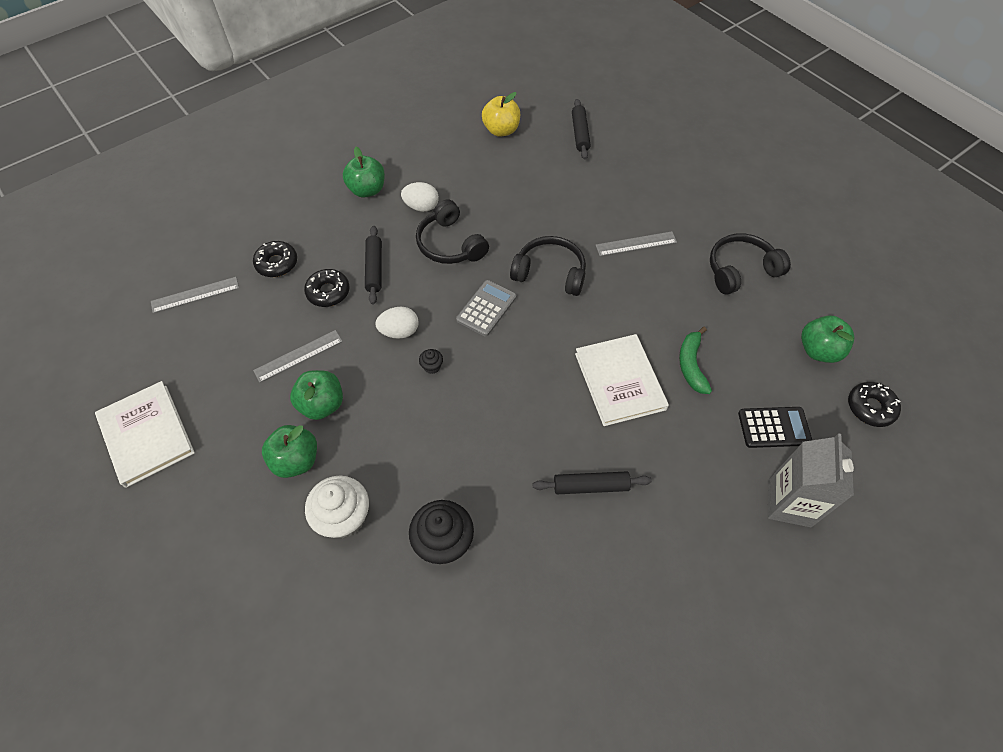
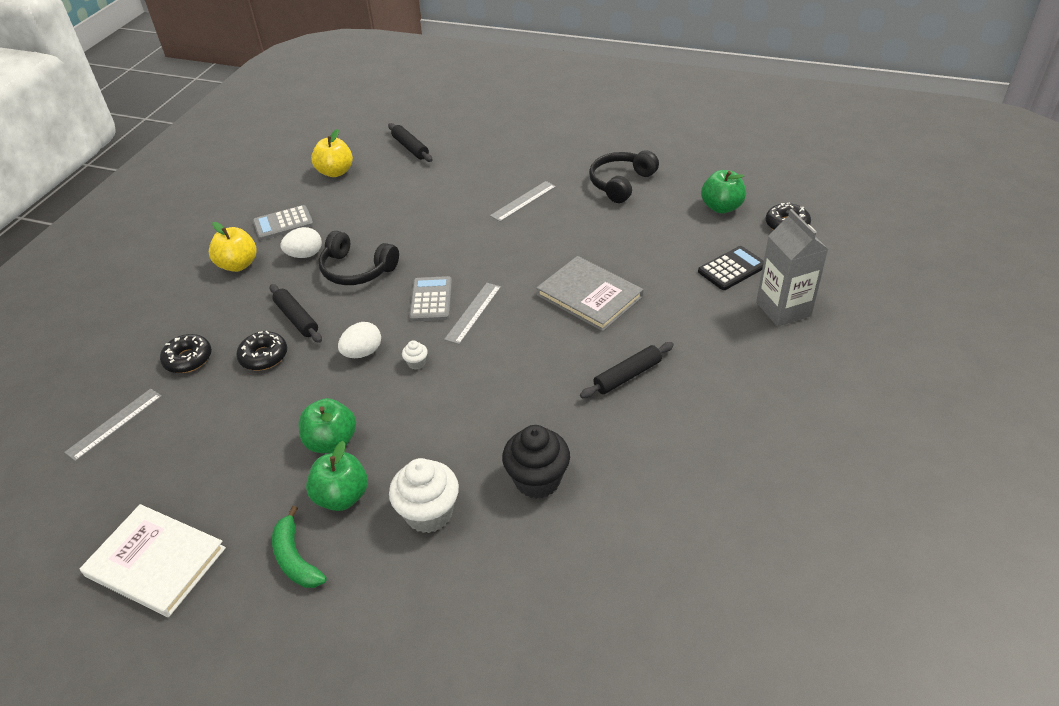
camera: 30 degrees left, 15 degrees down
(298, 356) = (274, 418): grey ruler -> grey ruler (473, 313)
(367, 190) = (238, 265): green apple -> yellow apple
(426, 165) = (283, 223): none -> grey calculator
(432, 367) = (416, 363): black cupcake -> white cupcake
(550, 273) = (467, 251): black headphones -> none
(620, 381) = (589, 296): white book -> grey book
(691, 365) = (636, 259): green banana -> green banana (295, 558)

